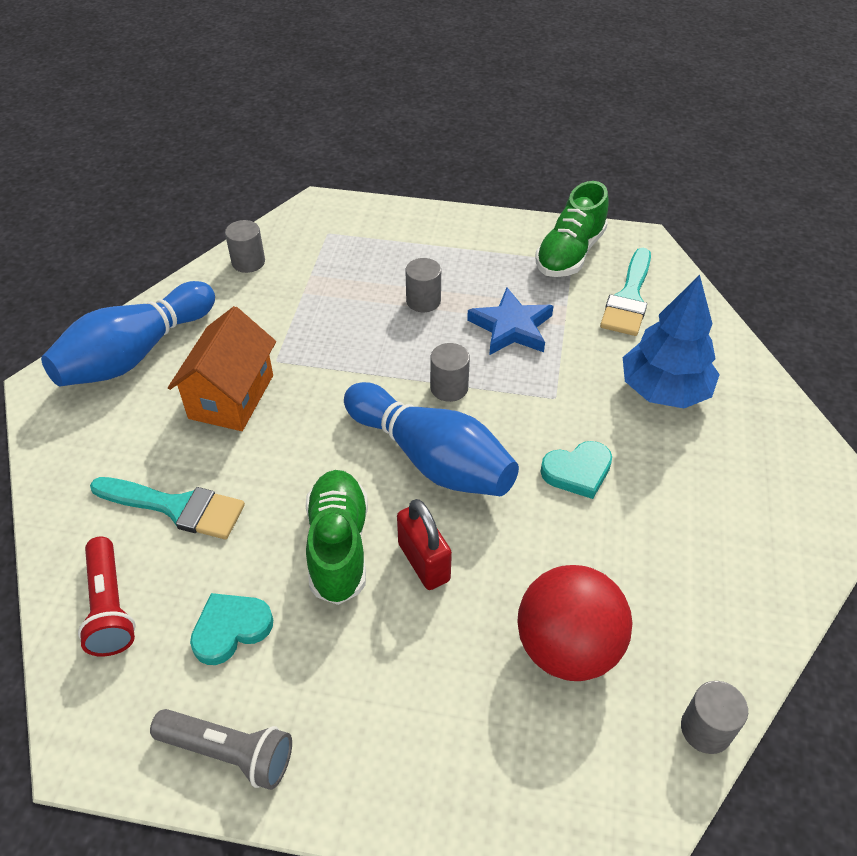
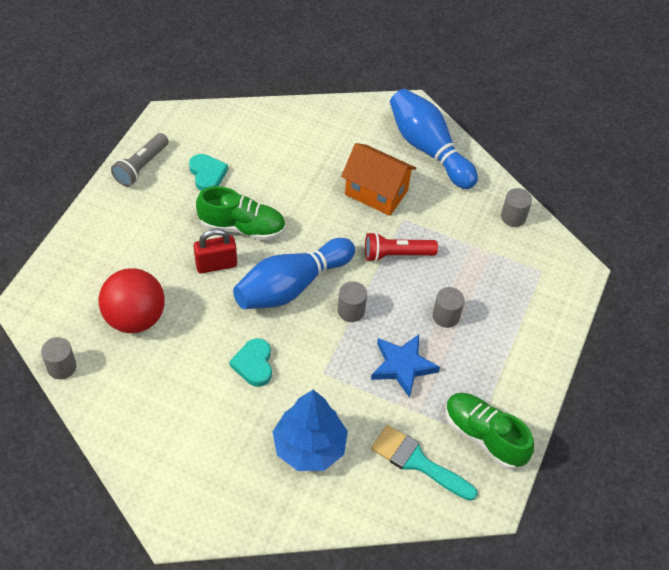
camera: 100 degrees right, 5 degrees up
(109, 607) = (240, 129): red flashlight -> red flashlight (396, 254)
(176, 507) = (295, 159): turquoise brush -> none

